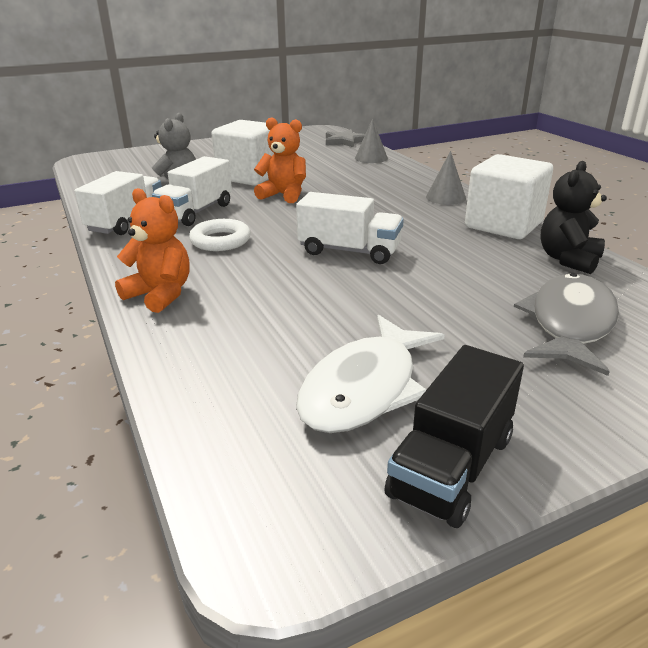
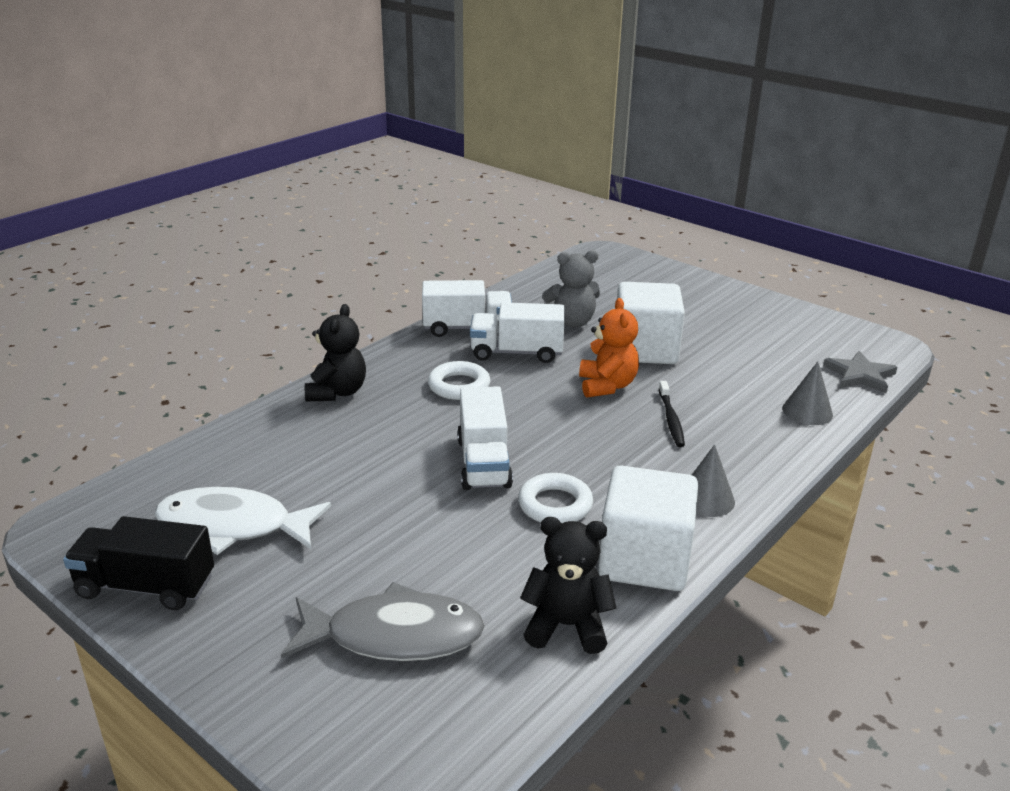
camera: 65 degrees right, 0 degrees up
(160, 294) = (337, 392): orange teddy bear -> black teddy bear
(347, 187) = (671, 419): none -> black toothbrush
(424, 238) = (555, 505): none -> white ring

